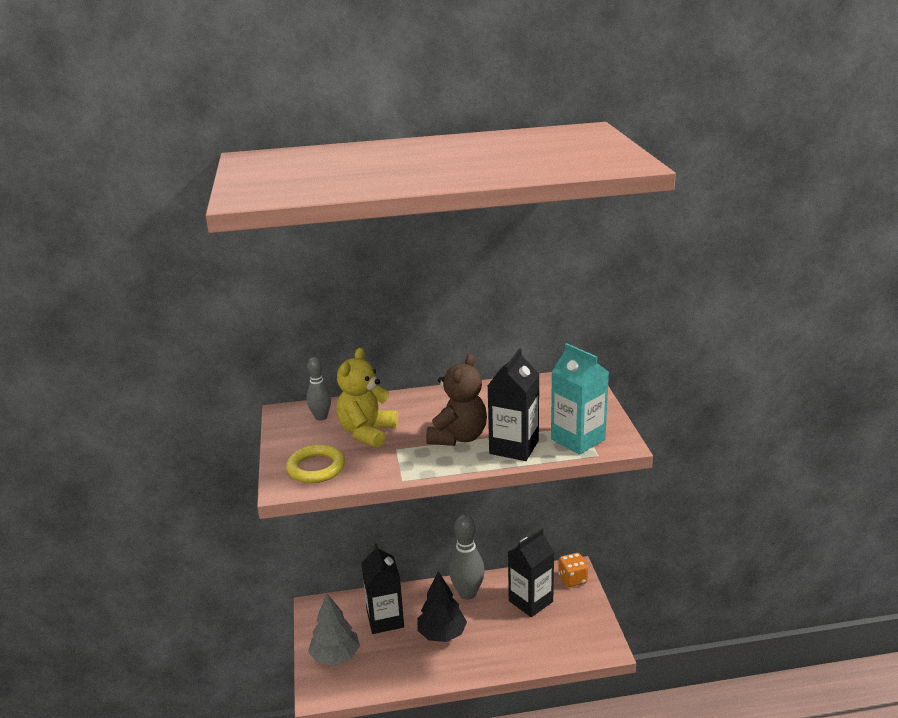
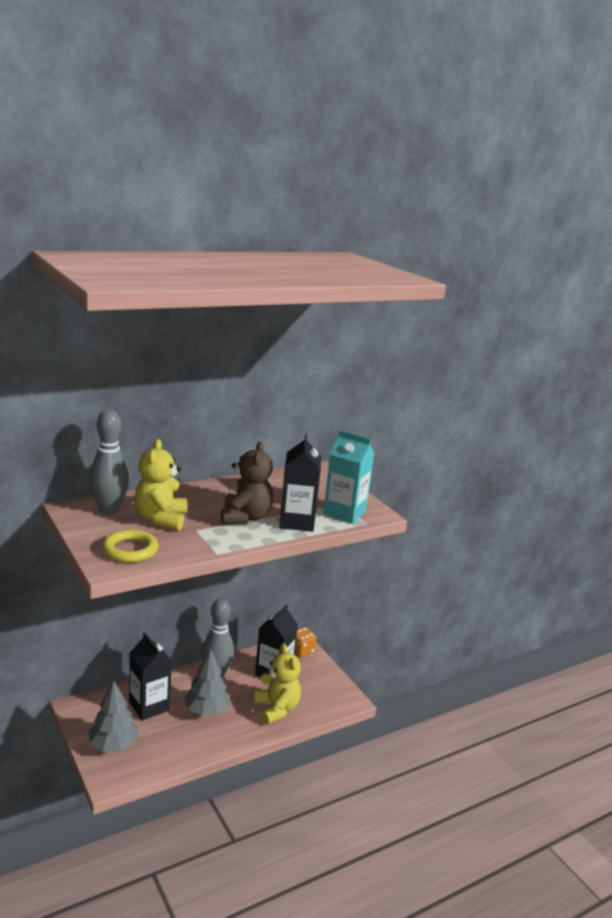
camera: 25 degrees left, 5 degrees down
(321, 417) = (109, 509): grey bowling pin -> grey bowling pin, size x1.67
(442, 634) = (207, 710): black tree -> grey tree
(517, 645) = (276, 709): none -> yellow teddy bear

